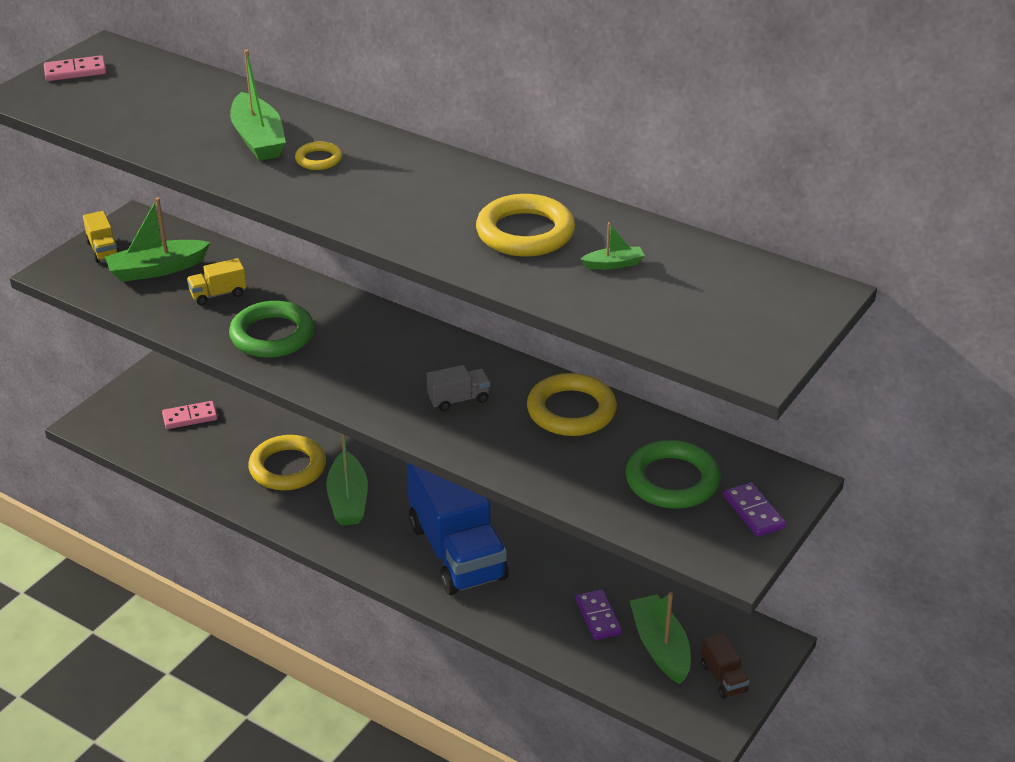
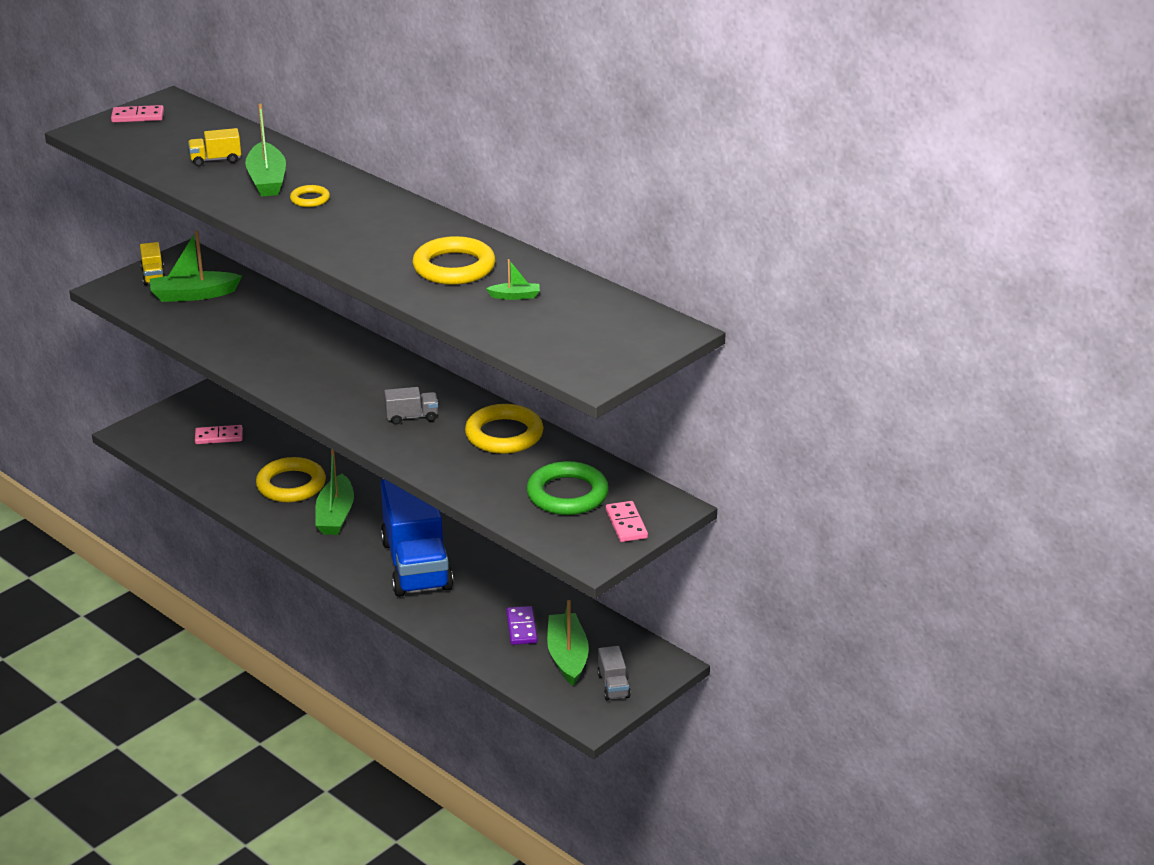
camera: 10 degrees right, 5 degrees down
(218, 294) = (238, 318): yellow truck -> yellow truck (216, 160)
(272, 335) = (273, 354): green ring -> none
(723, 678) = (613, 685): brown truck -> grey truck
(754, 512) = (626, 524): purple domino -> pink domino

